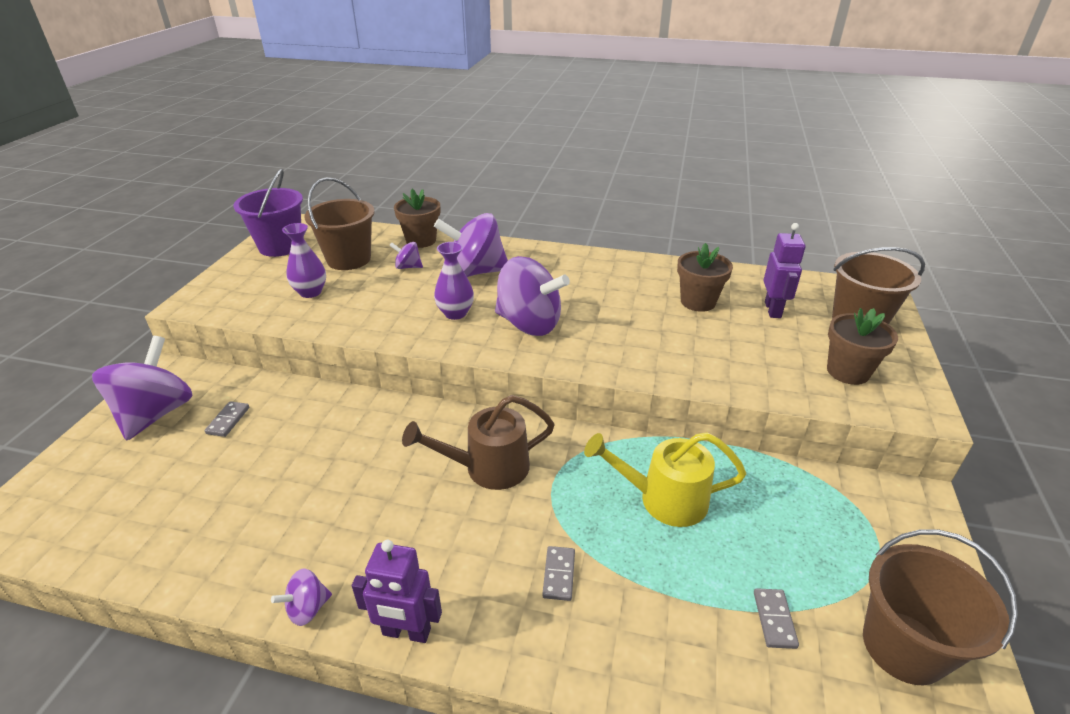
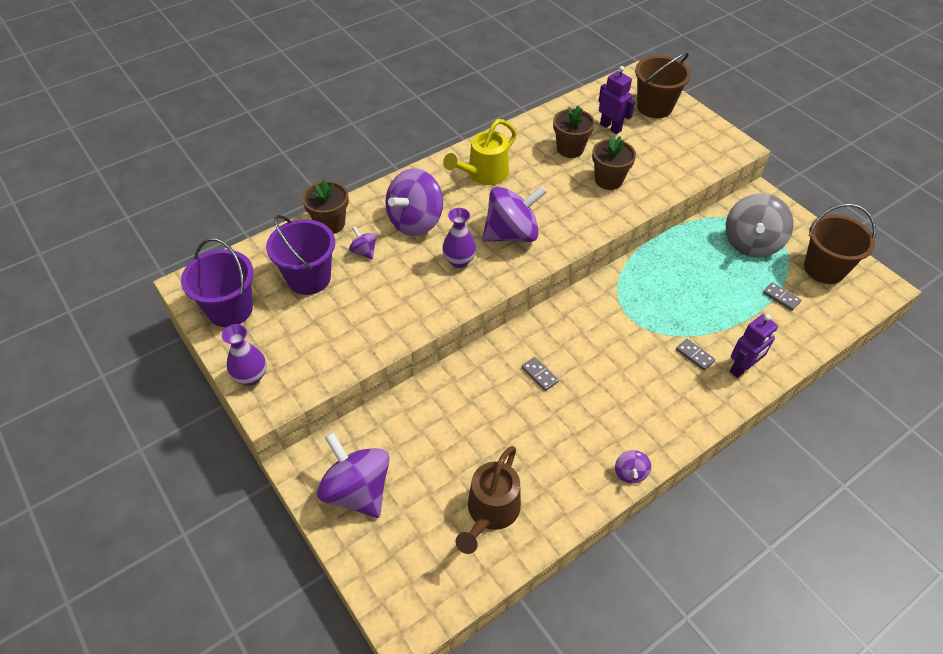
camera: 50 degrees left, 15 degrees up
(228, 420) = (412, 449): grey domino -> grey domino (539, 375)
(310, 292) = (337, 323): purple vase -> purple vase (251, 376)
(348, 259) = (309, 278): brown bucket -> purple bucket
(406, 632) = (680, 437): purple robot -> purple robot (742, 368)
(408, 267) = (364, 251): purple spinning top -> purple spinning top turned 90 degrees clockwise
(487, 468) = (592, 338): brown watering can -> brown watering can (490, 512)
(663, 499) = (682, 282): yellow watering can -> yellow watering can (483, 174)
(822, 532) = (751, 243): none -> grey spinning top
(848, 371) = (688, 145): brown flower pot -> brown flower pot (608, 180)

